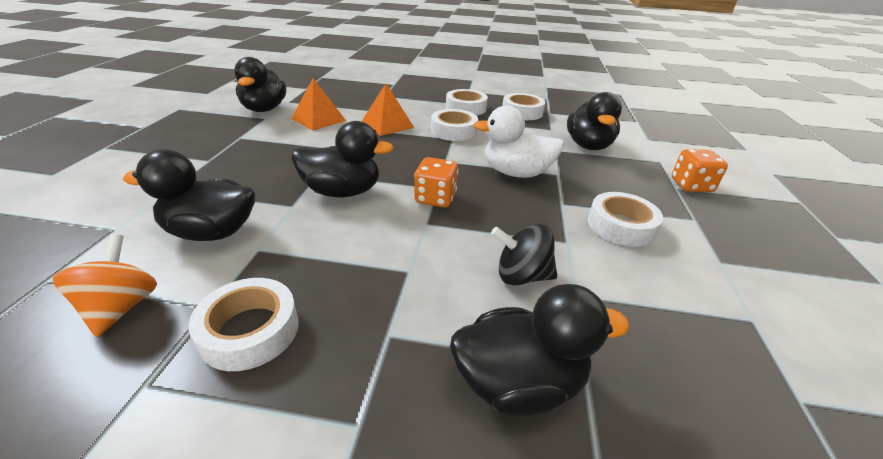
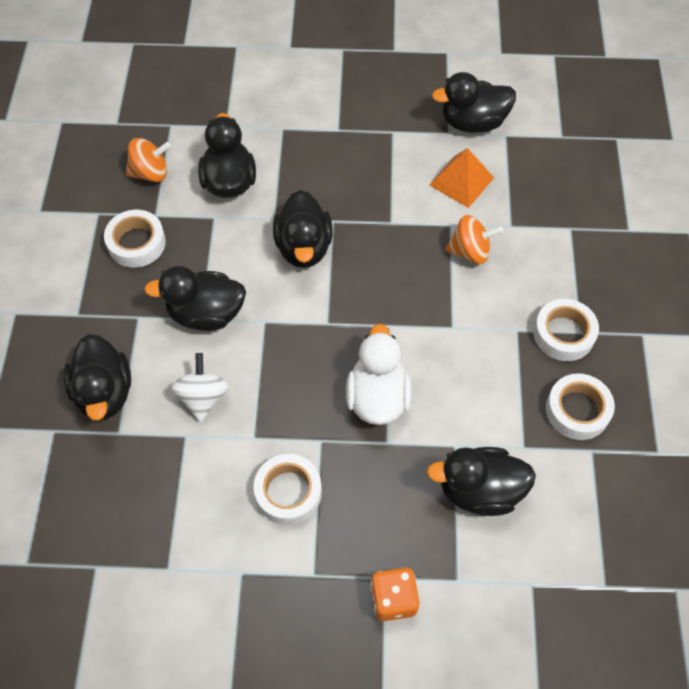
camera: 85 degrees right, 25 degrees up
(387, 124) = (470, 251): orange pyramid -> orange spinning top
(403, 265) = (206, 314): none -> black duck
(435, 198) = (307, 324): orange dice -> none
(453, 131) = (475, 325): white tape -> none
(521, 276) = (203, 397): black spinning top -> white spinning top

